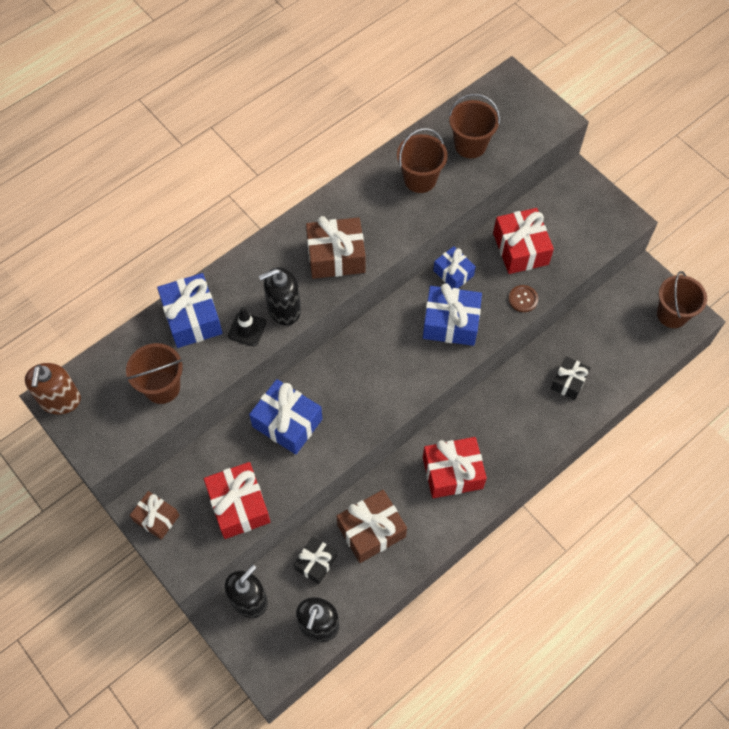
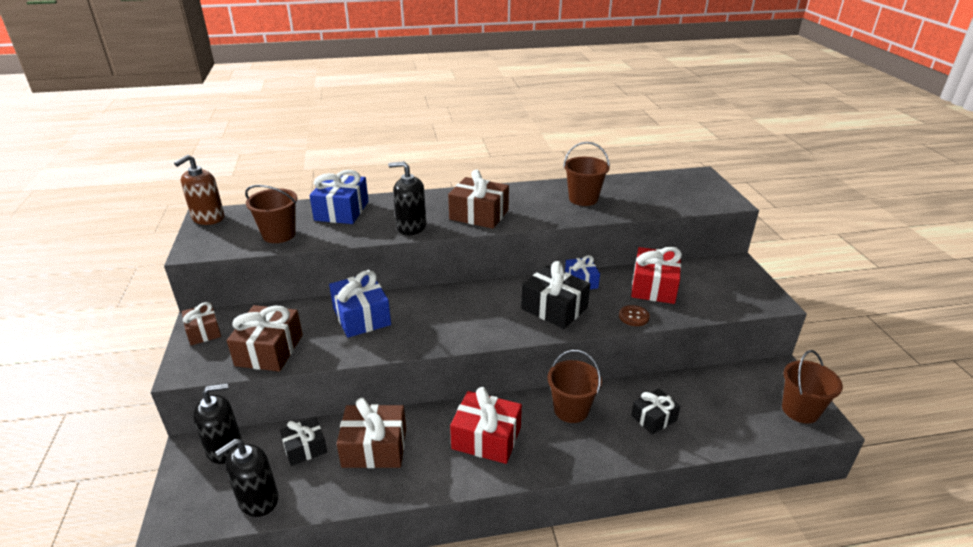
camera: 30 degrees right, 30 degrees down
(239, 505) = (269, 350): red gift -> brown gift
(247, 329) = (372, 228): black traffic cone -> none
(451, 323) = (554, 308): blue gift -> black gift
(470, 145) = (640, 194): brown bucket -> brown bucket (571, 410)

